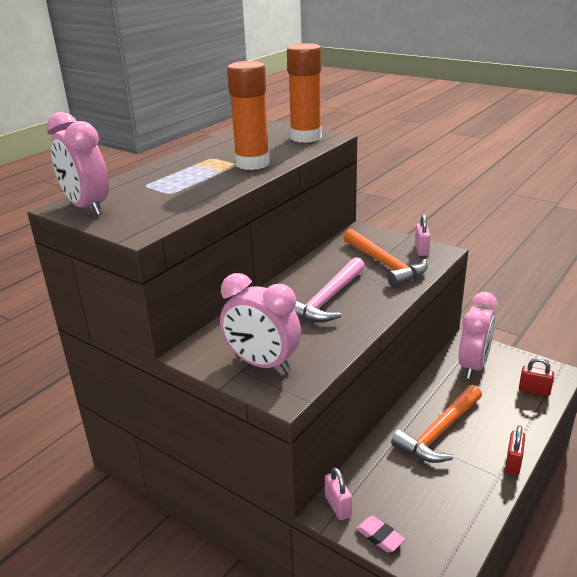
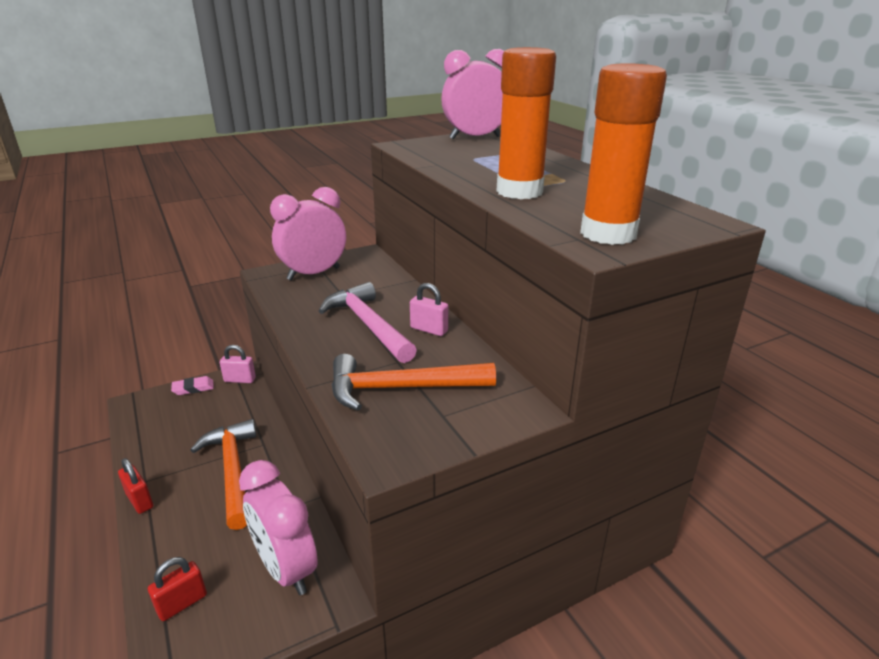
camera: 115 degrees right, 0 degrees up
(421, 250) = (409, 439): pink padlock -> pink padlock (429, 329)

